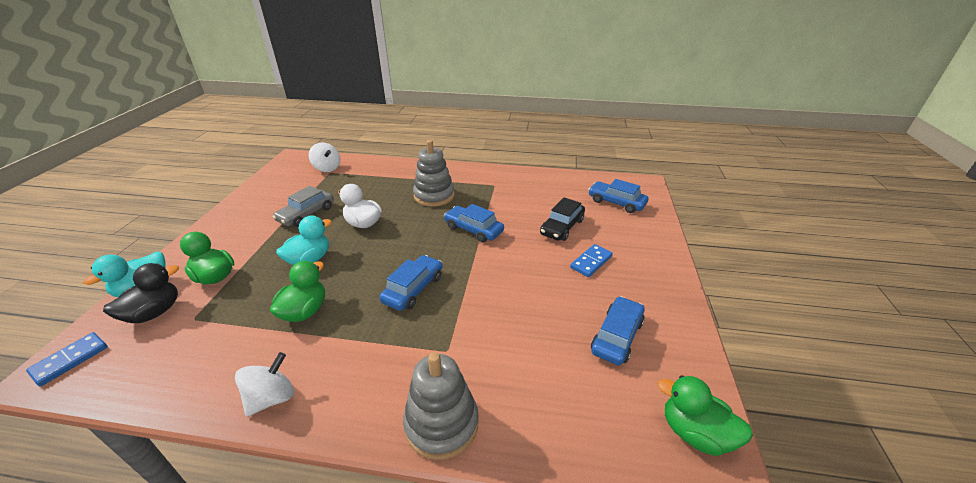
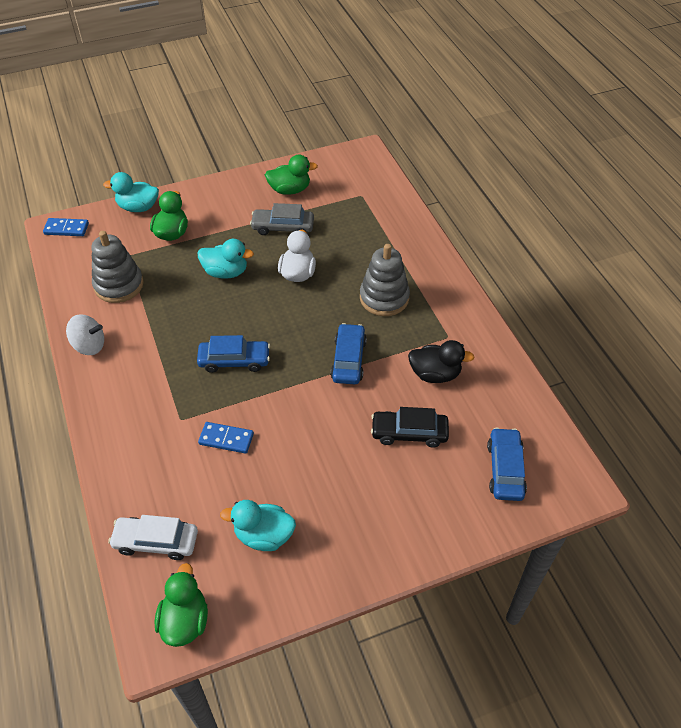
camera: 60 degrees right, 15 degrees up
(154, 313) = (121, 232): black duck -> black duck (435, 374)
(304, 311) = (169, 309): green duck -> green duck (290, 190)
(327, 168) = (367, 188): white spinning top -> none
(441, 424) = (115, 450): grey stacking toy -> grey stacking toy (119, 285)
(587, 425) = (156, 541): none -> white car
(591, 262) = (363, 481): blue domino -> blue domino (226, 439)
(617, 336) = (264, 535): blue car -> turquoise duck

